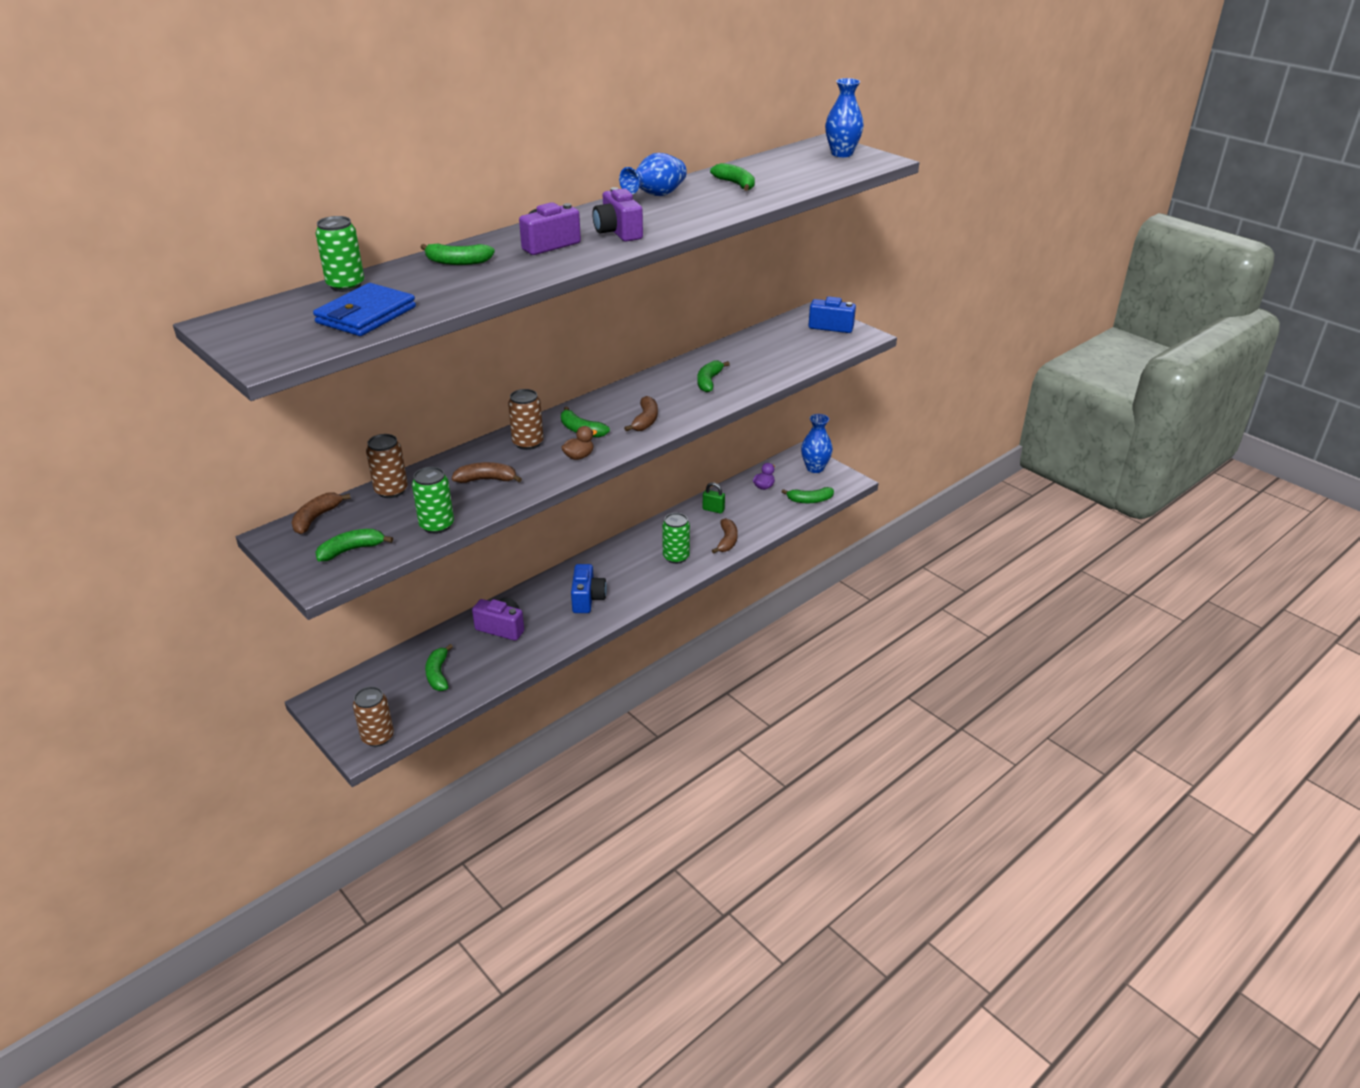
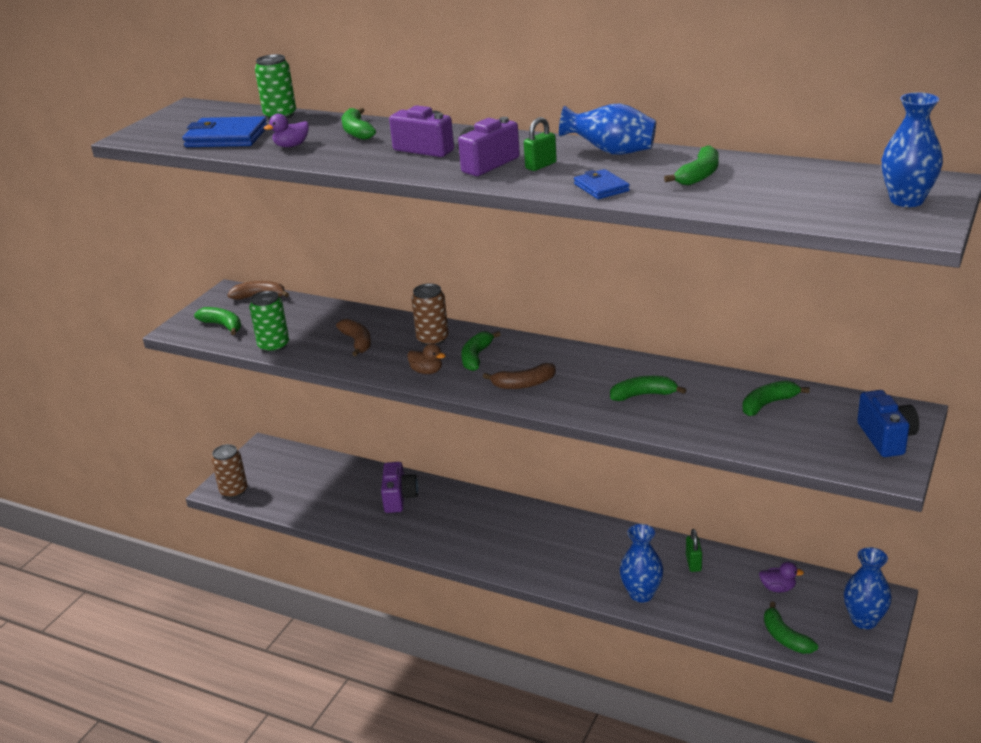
camera: 70 degrees right, 5 degrees down
(391, 490) = (315, 309): brown can -> none
(438, 674) = (320, 489): green banana -> green banana (768, 404)
(446, 291) = (291, 146): none -> purple duck
(587, 599) = (472, 532): blue camera -> none
(649, 218) = (541, 165): none -> green padlock
(676, 557) = (582, 566): green can -> none
(719, 210) = (601, 187): none -> blue wallet
(727, 541) = (641, 594): brown banana -> blue vase

